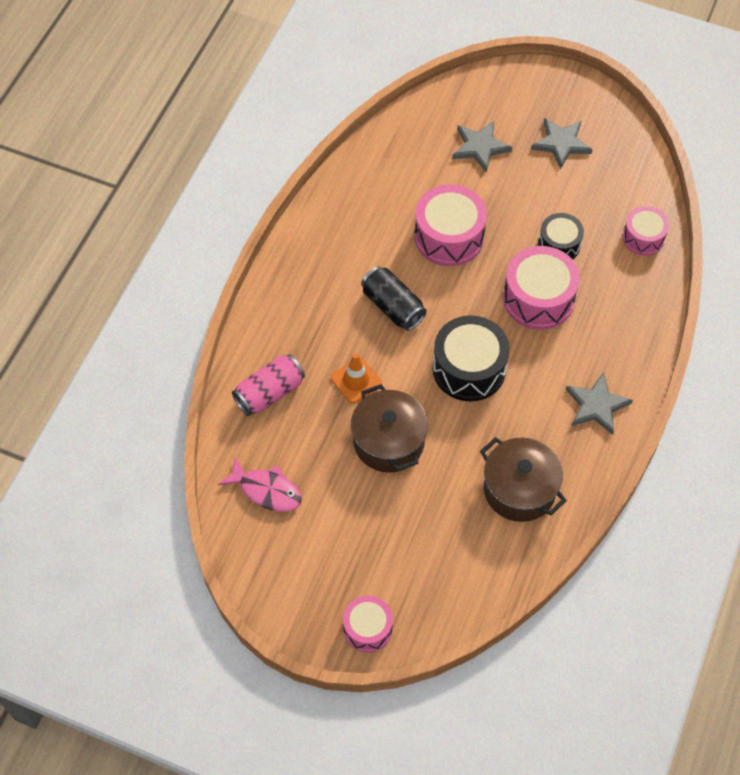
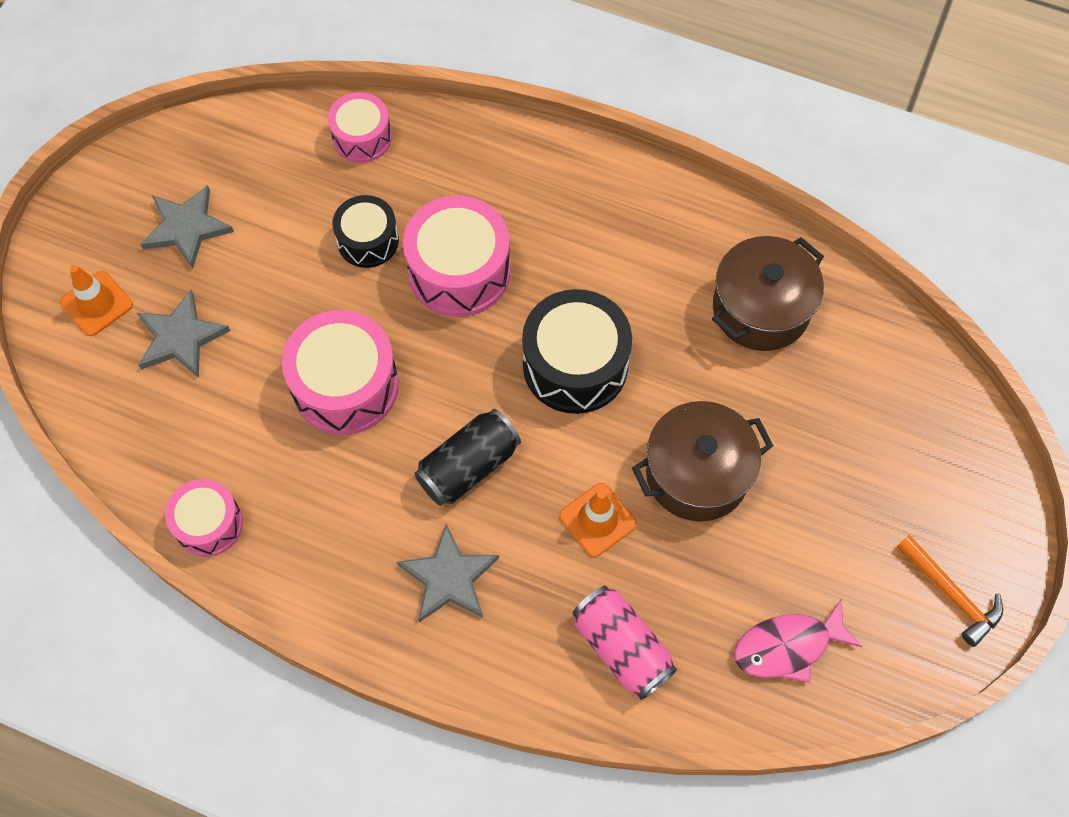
camera: 90 degrees left, 5 degrees up
(266, 490) = (788, 646): pink fish -> pink fish turned 135 degrees counterclockwise
(300, 598) = (951, 594): none -> orange hammer
(367, 628) = (983, 502): pink drum -> pink drum (209, 524)
(502, 102) = (96, 303): none -> orange traffic cone
(596, 405) = (629, 211): grey star -> grey star (449, 577)

